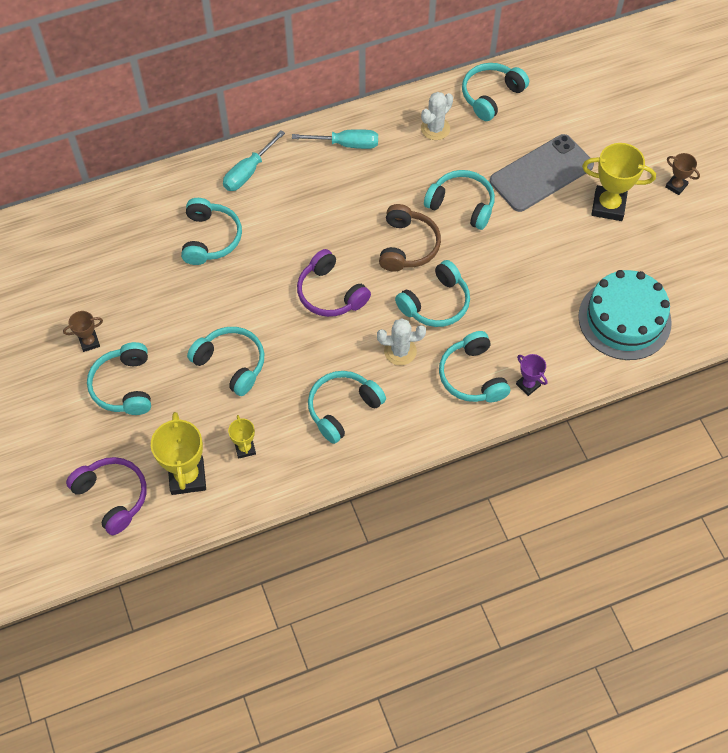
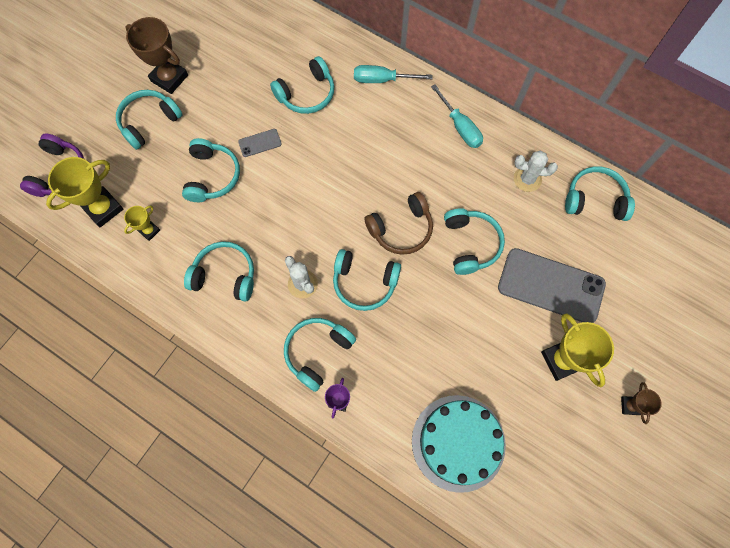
camera: 55 degrees right, 10 degrees up
(89, 342) = (169, 78): brown trophy -> brown trophy, size x1.88
(229, 305) = (260, 143): none -> grey phone
(330, 293) = (318, 202): purple headphones -> none

